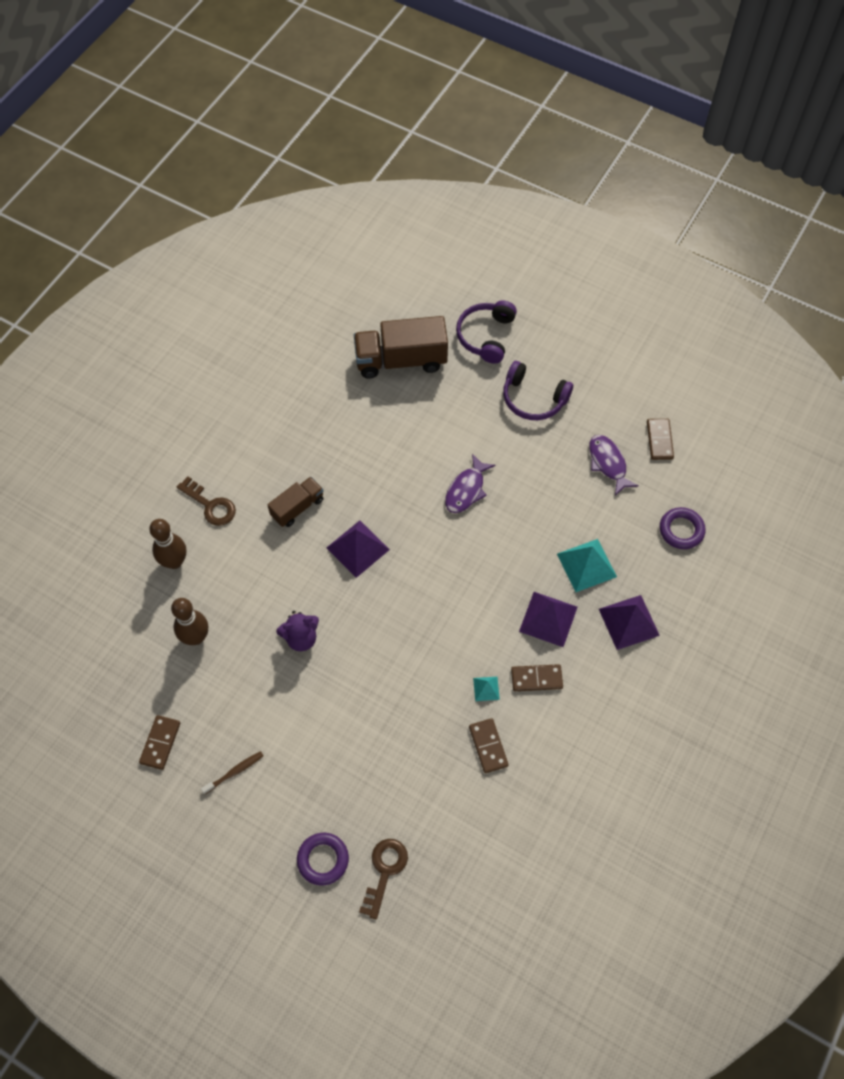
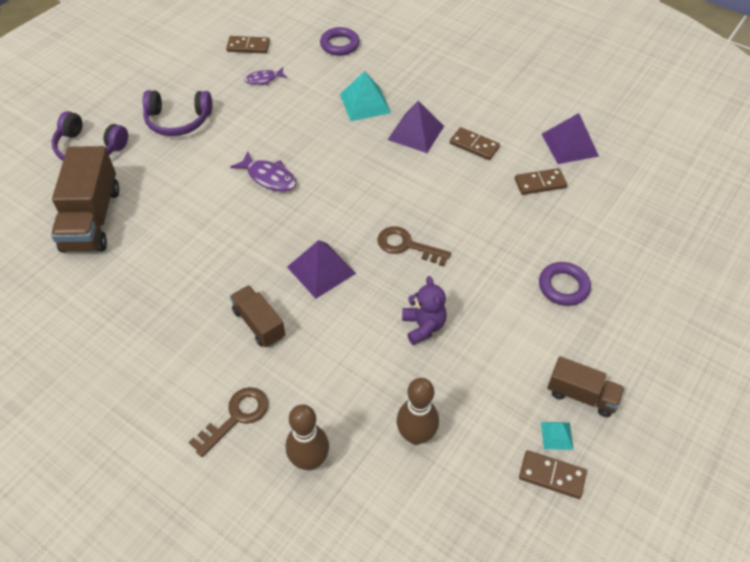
camera: 85 degrees left, 10 degrees down
(234, 772) = (581, 395): brown toothbrush -> brown truck
(323, 859) = (666, 316): purple ring -> purple ring (563, 286)
(384, 871) = (669, 267): brown key -> brown key (407, 246)
(486, 688) = (483, 180): turquoise pyramid -> turquoise pyramid (556, 435)
(533, 399) = (178, 121): purple headphones -> purple headphones turned 60 degrees clockwise
(536, 678) = (474, 145): brown domino -> brown domino turned 60 degrees counterclockwise
(608, 463) = (263, 79): purple fish -> purple fish, size x0.65
(629, 622) = (423, 84): purple pyramid -> purple pyramid (570, 145)

